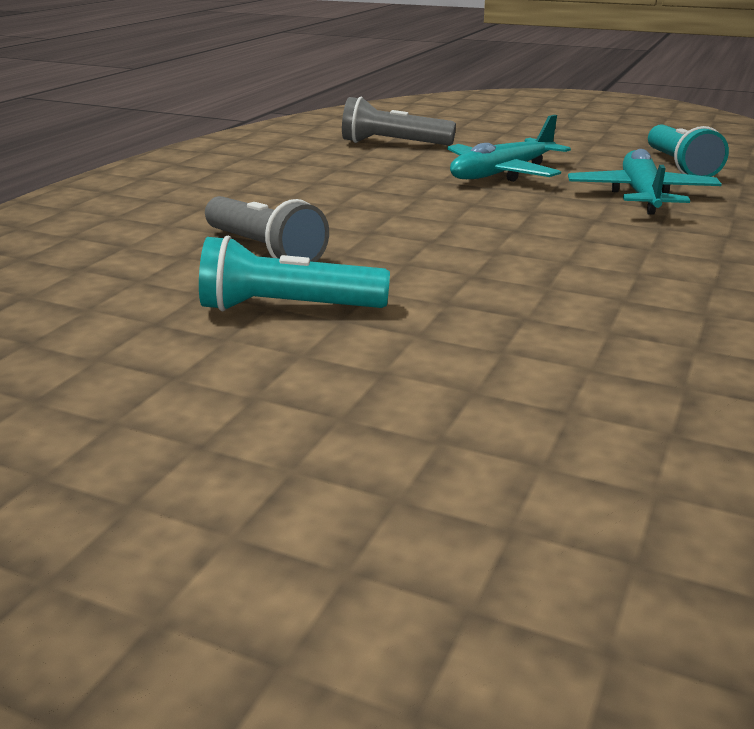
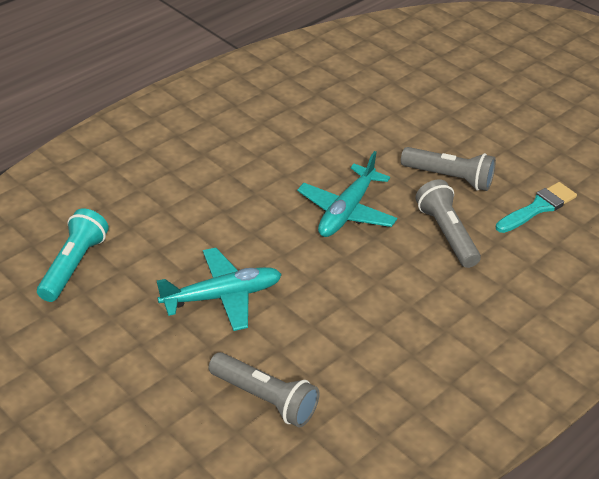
camera: 160 degrees left, 15 degrees up
(107, 302) = (538, 207): none -> turquoise brush
(287, 308) = (449, 178): turquoise flashlight -> grey flashlight
(641, 196) = (161, 229): turquoise plane -> turquoise plane (346, 211)

